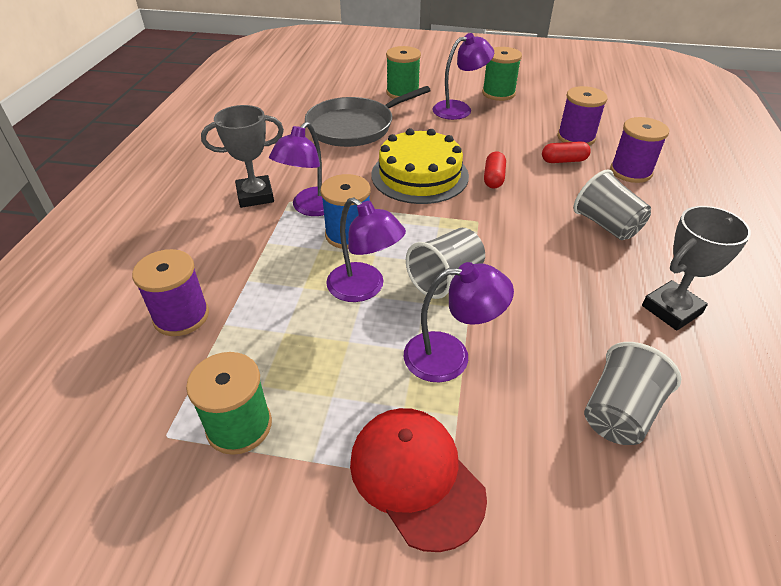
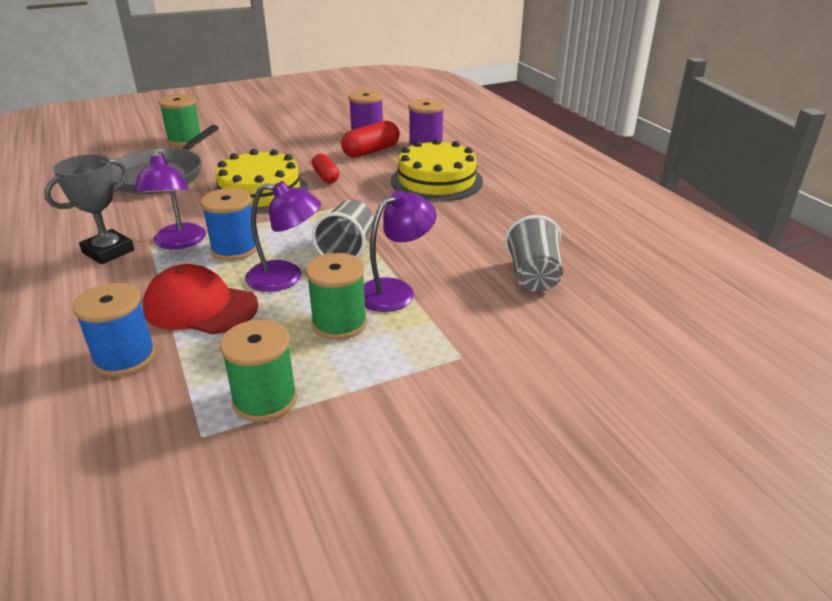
camera: 35 degrees left, 10 degrees down
(181, 316) = (125, 358): purple spool -> blue spool
(416, 477) = (435, 364): red cap -> red cap (200, 307)
(459, 109) = (251, 139): purple lamp -> none
(498, 93) = (276, 121): green spool -> green spool (339, 323)
(563, 160) = (371, 151): red capsule -> red capsule, size x1.52
(606, 225) = (436, 181): grey cup -> yellow cake
(671, 309) = (518, 213): grey trophy -> none

